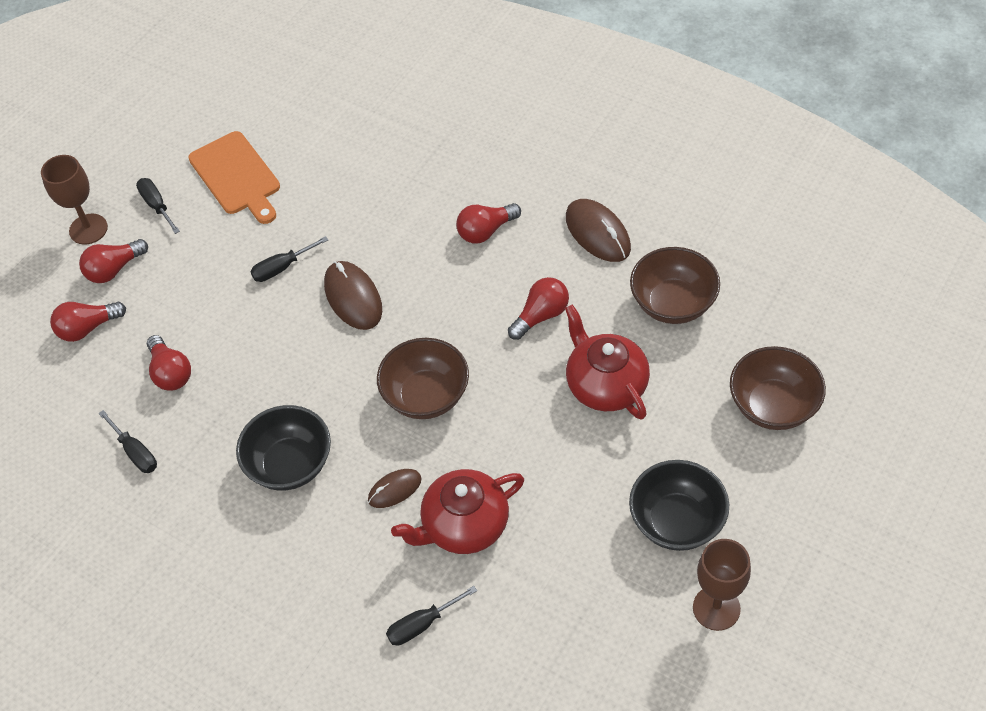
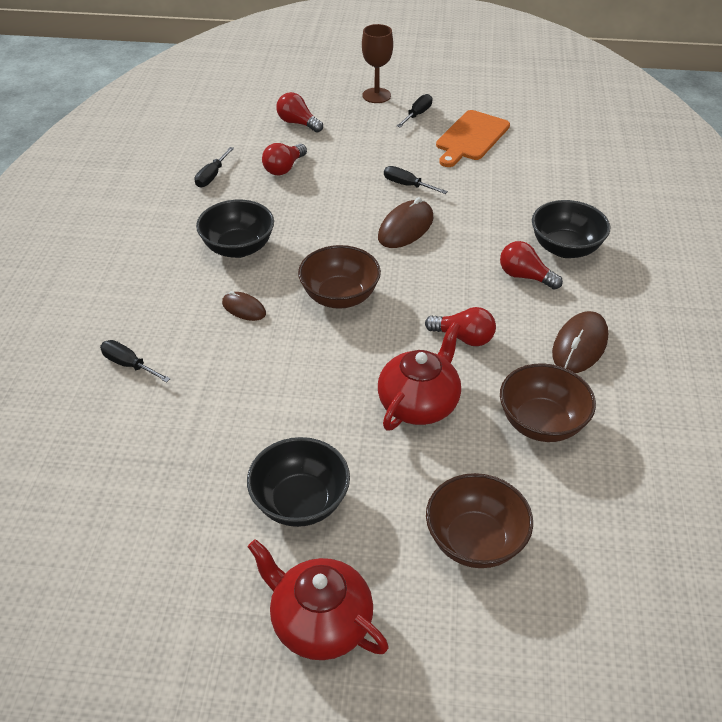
camera: 60 degrees right, 10 degrees down
(114, 269) = (352, 116): red light bulb -> none
(464, 525) = (229, 359): red teapot -> red teapot (320, 622)
(465, 181) = (565, 248): none -> black bowl
(716, 608) = (219, 563): brown goblet -> none

